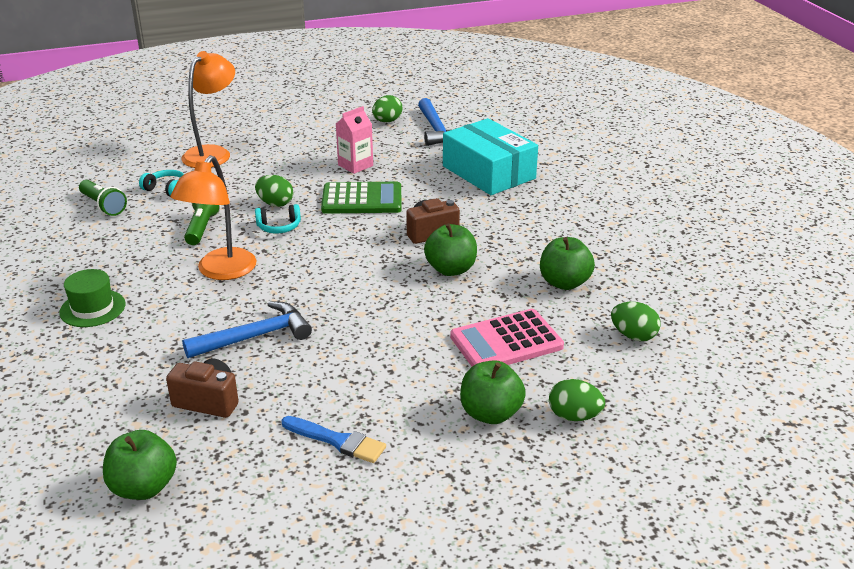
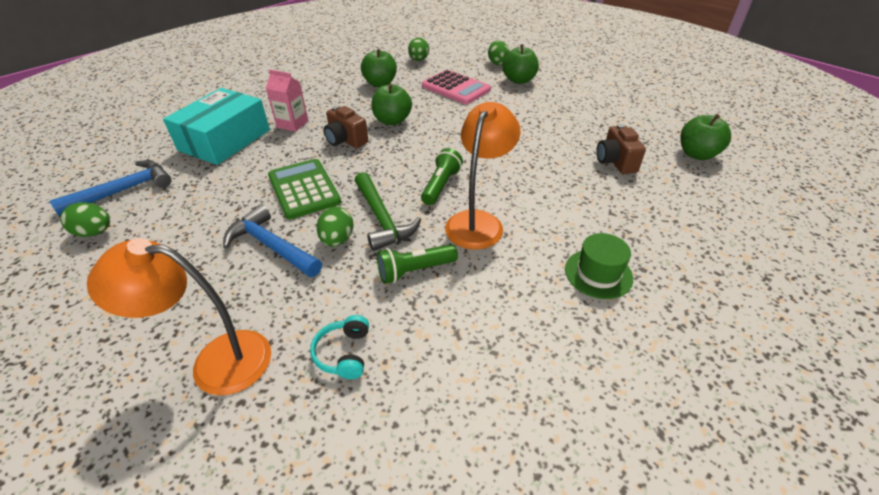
camera: 115 degrees left, 10 degrees up
(103, 206) = (420, 400): green flashlight -> green flashlight (441, 185)
(221, 271) = (478, 221): orange lamp -> orange lamp turned 60 degrees counterclockwise
(255, 336) = (539, 169): blue hammer -> blue hammer (271, 246)
(279, 227) = (382, 219): turquoise headphones -> green hammer
(337, 441) = (588, 111): blue brush -> none
(355, 165) = (228, 217): pink carton -> pink carton (292, 124)

